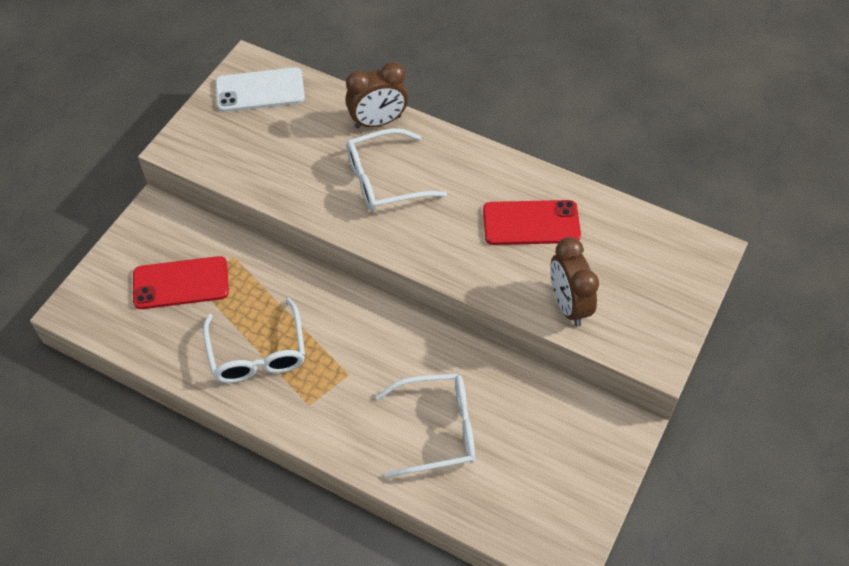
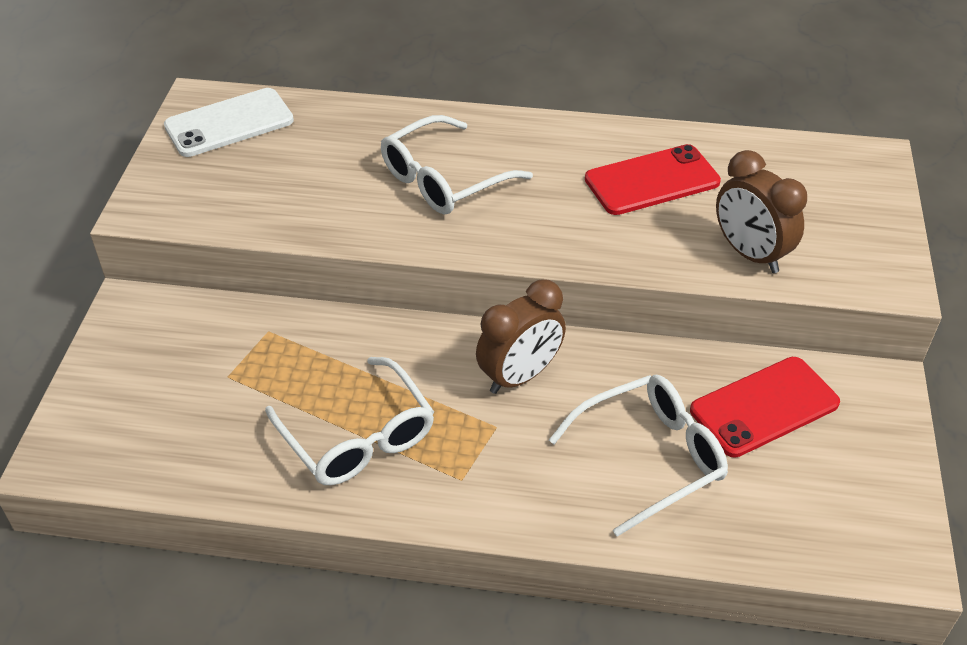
camera: 20 degrees left, 10 degrees down
(181, 283) = (207, 382): red phone -> red phone (764, 407)
(378, 122) = (401, 122): brown clock -> brown clock (520, 376)

